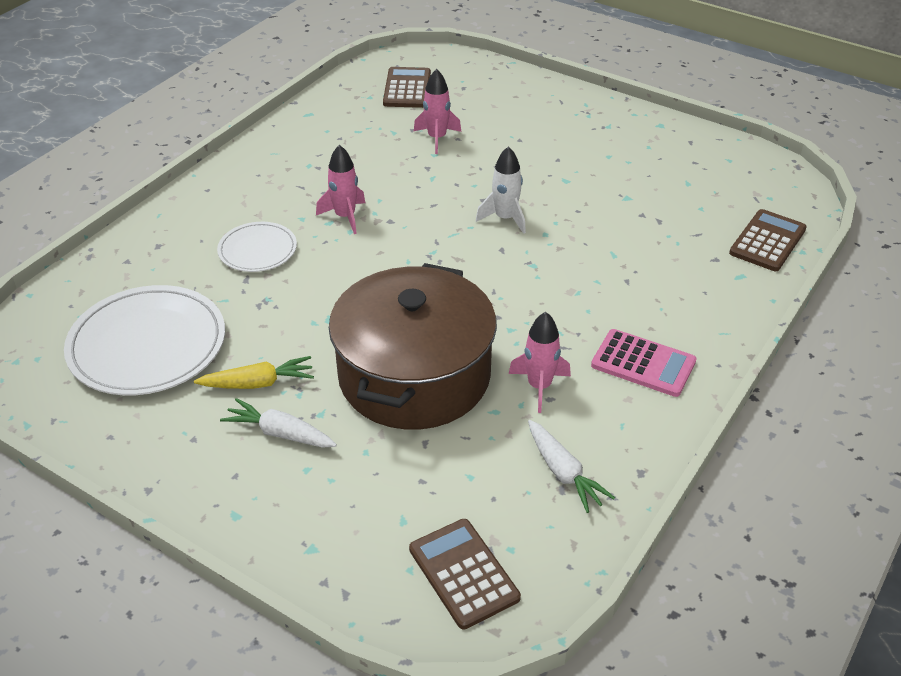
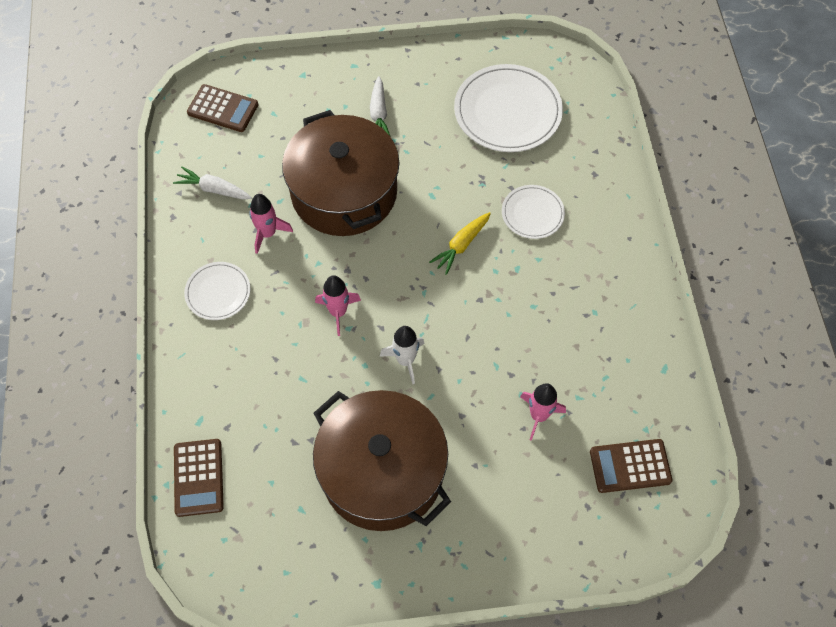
camera: 140 degrees right, 20 degrees up
(258, 383) = (422, 131): yellow carrot -> yellow carrot (461, 245)
(280, 433) = (378, 114): white carrot -> white carrot turned 105 degrees clockwise
(345, 216) = (512, 281): pink rocket -> pink rocket (338, 312)
(407, 88) = (630, 466): brown calculator -> brown calculator turned 120 degrees clockwise
(598, 170) = (382, 472): none -> brown pot
(643, 364) = (218, 292): pink calculator -> white plate

